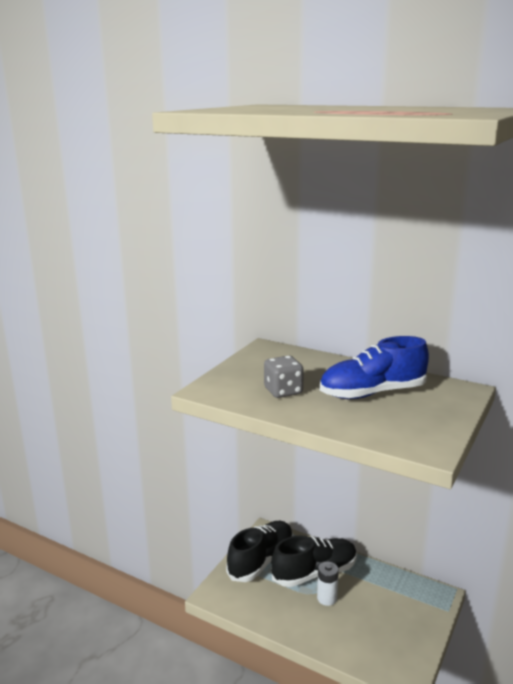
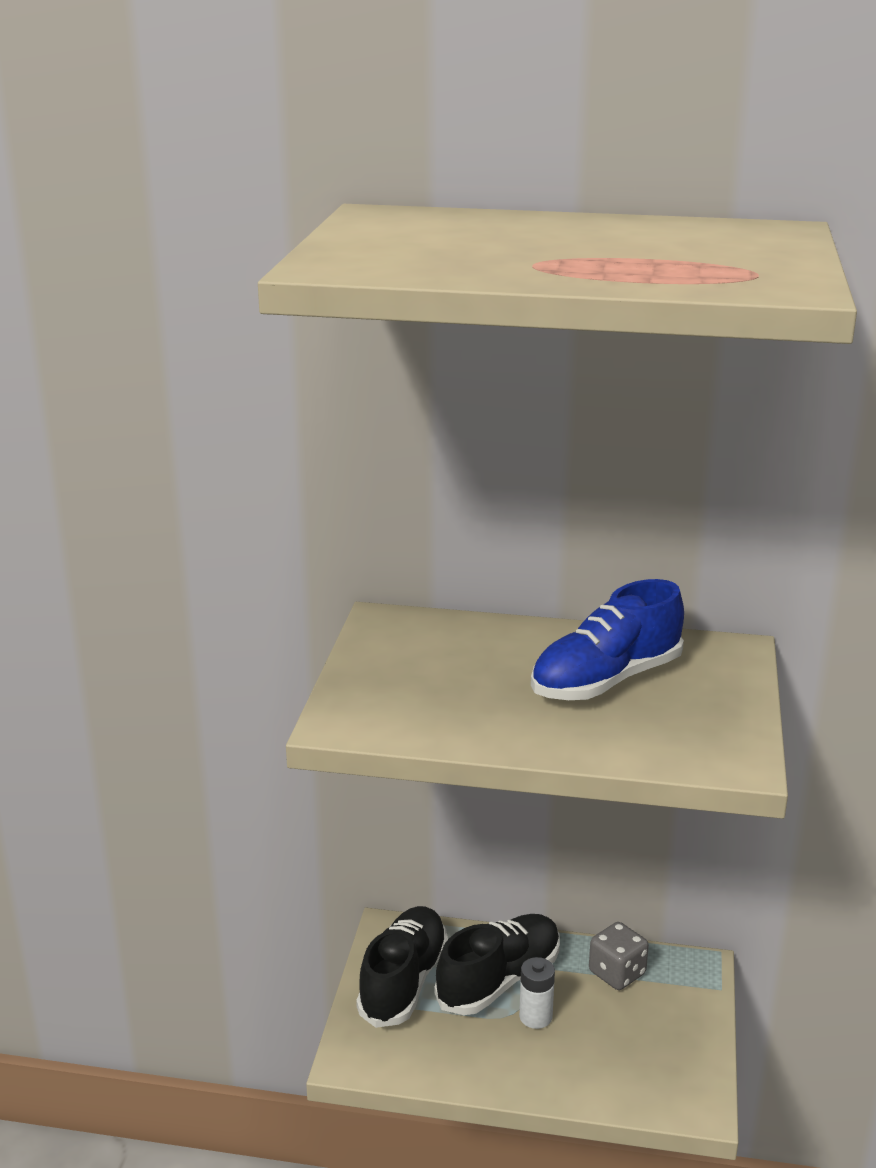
camera: 20 degrees left, 5 degrees up
(283, 391) = (467, 702): grey dice -> grey dice (617, 973)

